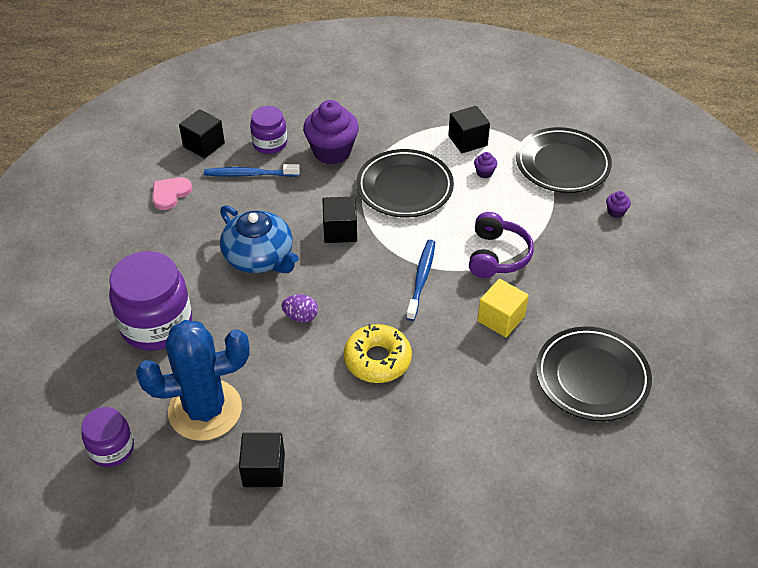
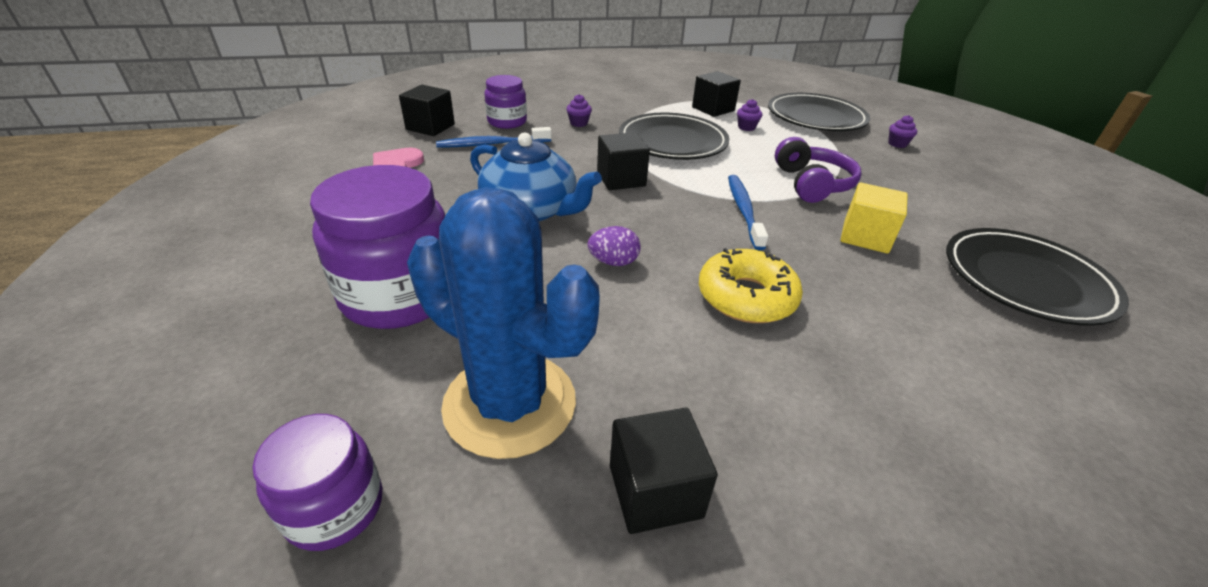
camera: 15 degrees left, 10 degrees down
(205, 410) = (510, 404): blue cactus -> blue cactus turned 60 degrees clockwise
(332, 151) = (579, 123): purple cupcake -> purple cupcake, size x0.42

